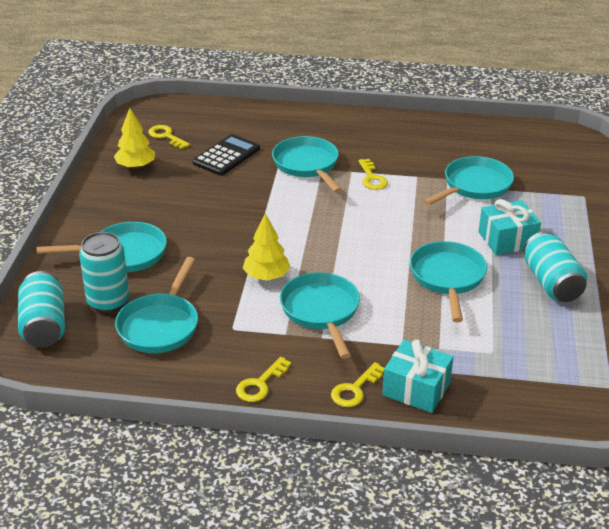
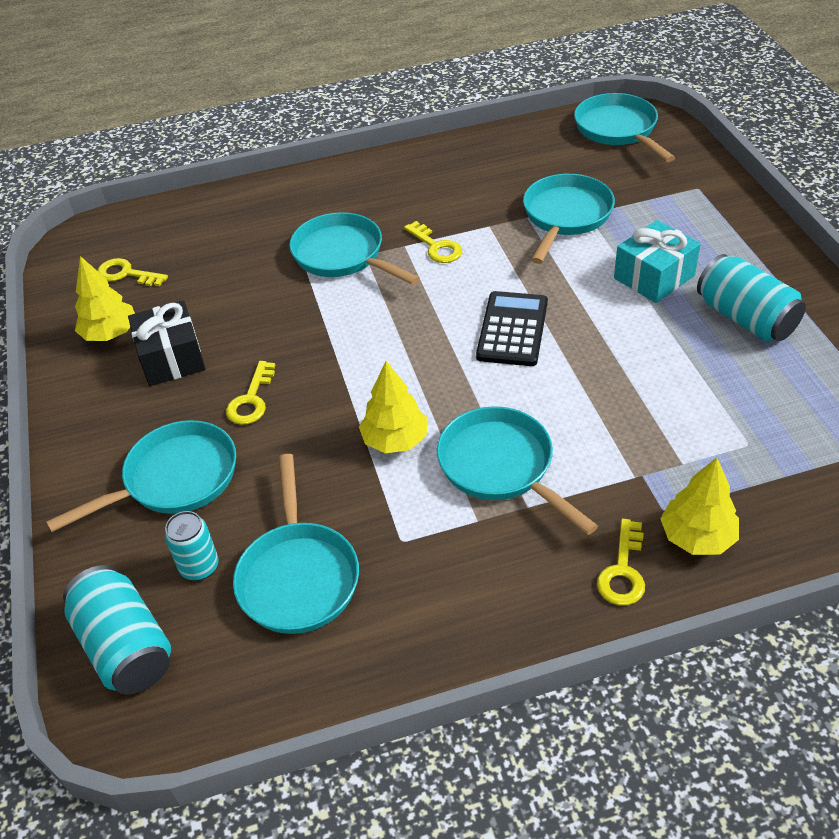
camera: 20 degrees left, 10 degrees up
(108, 302) = (199, 567): turquoise can -> turquoise can, size x0.62
(163, 190) = (172, 358): none -> black gift
(226, 156) = (228, 277): black calculator -> black calculator (512, 329)
(260, 384) = (495, 616): yellow key -> yellow key (251, 400)
(416, 389) = (697, 537): turquoise gift -> yellow tree
(447, 278) = (622, 356): turquoise pan -> turquoise pan (618, 130)

